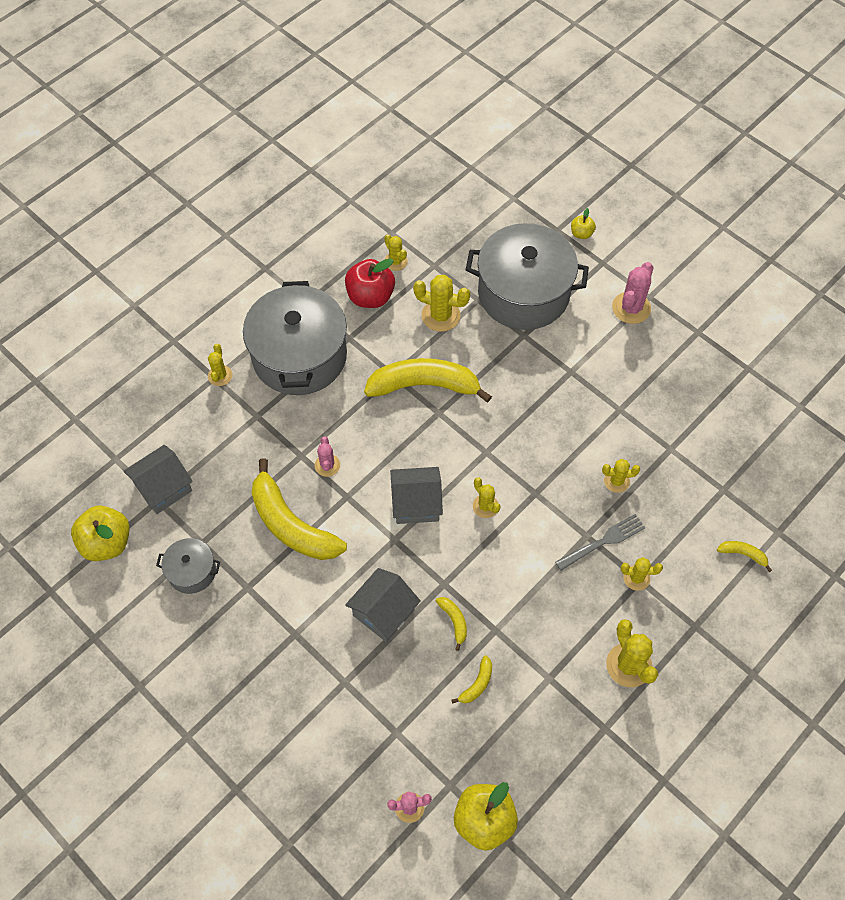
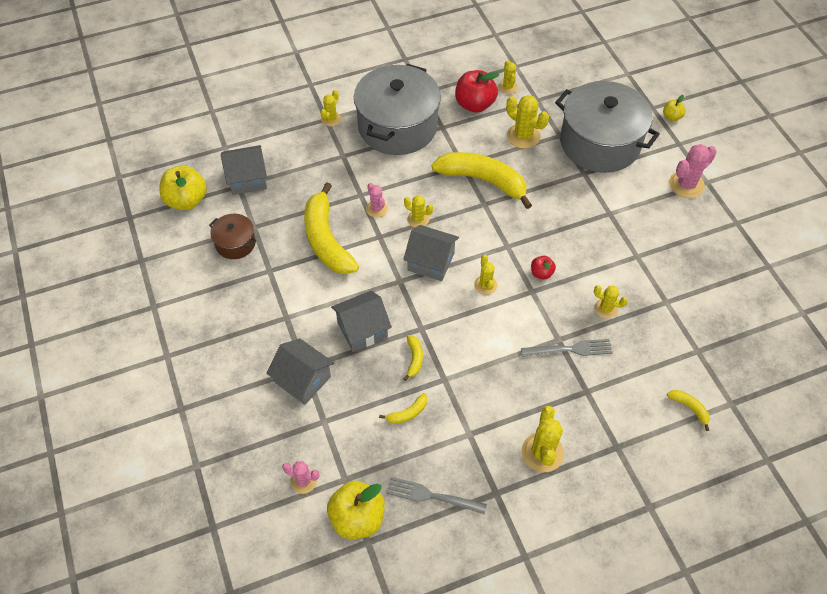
camera: 25 degrees right, 5 degrees down
(192, 571) = (235, 243): grey pot -> brown pot
(327, 465) = (376, 209): pink cactus -> pink cactus turned 45 degrees counterclockwise
(350, 697) = (303, 380): none -> grey house
(535, 469) = (541, 273): none -> red apple
(545, 761) = (432, 496): none -> grey fork
(636, 578) = (584, 388): yellow cactus -> yellow cactus (418, 219)

